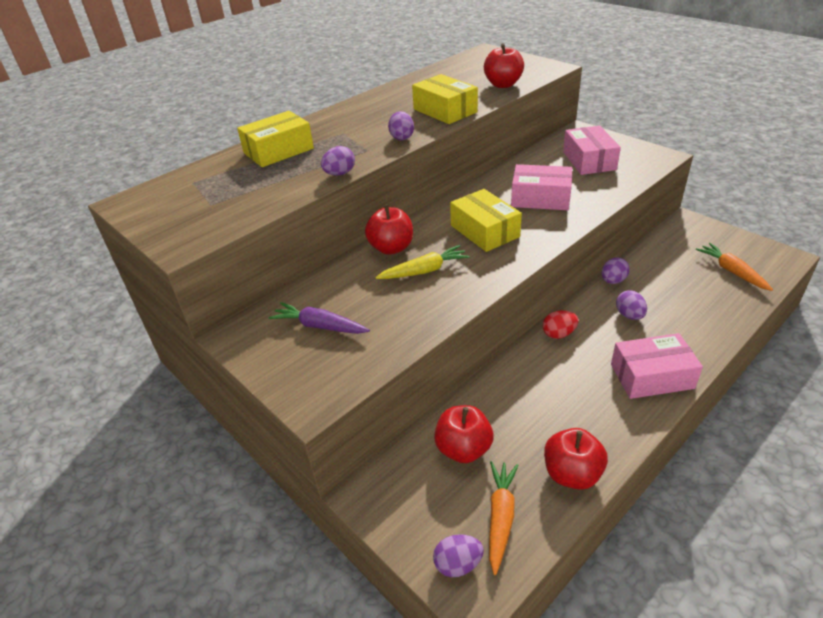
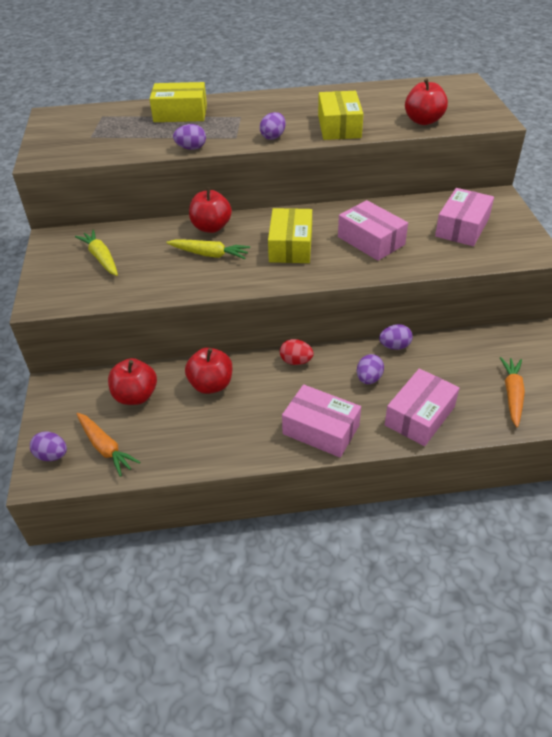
camera: 35 degrees right, 5 degrees up
(320, 326) = (101, 258): purple carrot -> yellow carrot
(500, 517) = (105, 448): orange carrot -> orange carrot turned 90 degrees clockwise
(572, 474) = (178, 453): red apple -> red apple (211, 385)
(700, 322) = (419, 416): none -> pink box

